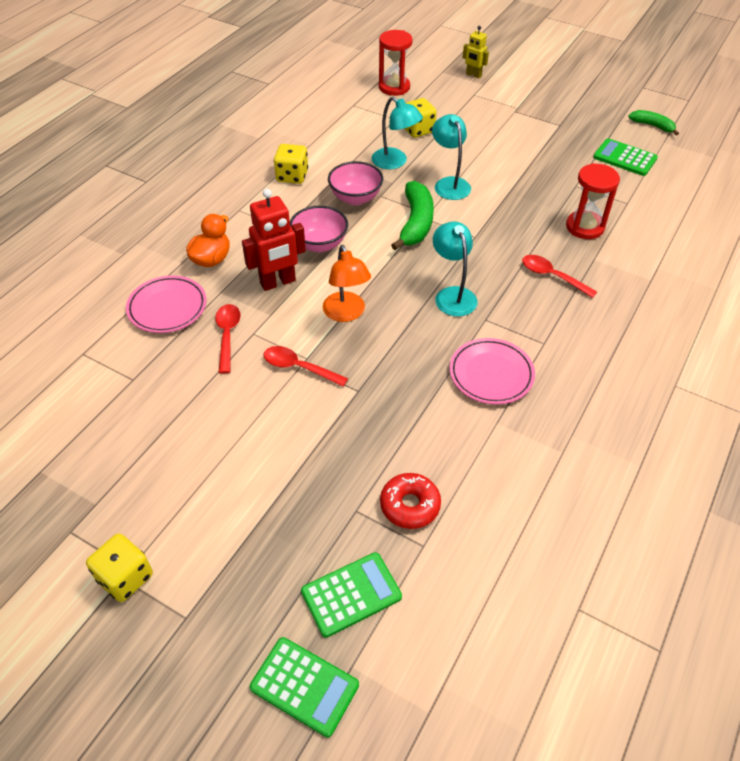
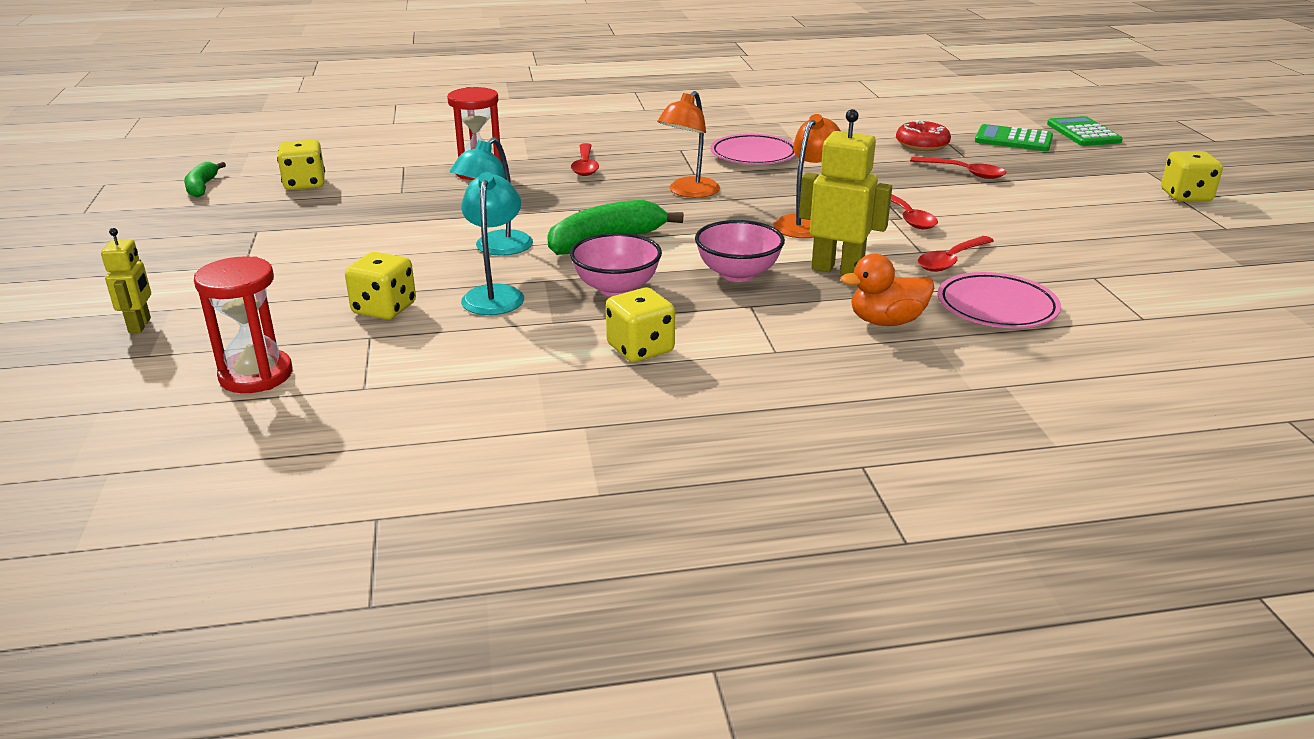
camera: 130 degrees left, 20 degrees down
(278, 282) = (837, 269): red robot -> yellow robot
(327, 473) = (963, 172): none -> red spoon
(452, 295) = (688, 192): turquoise lamp -> orange lamp
(625, 158) = (305, 184): green calculator -> yellow dice

